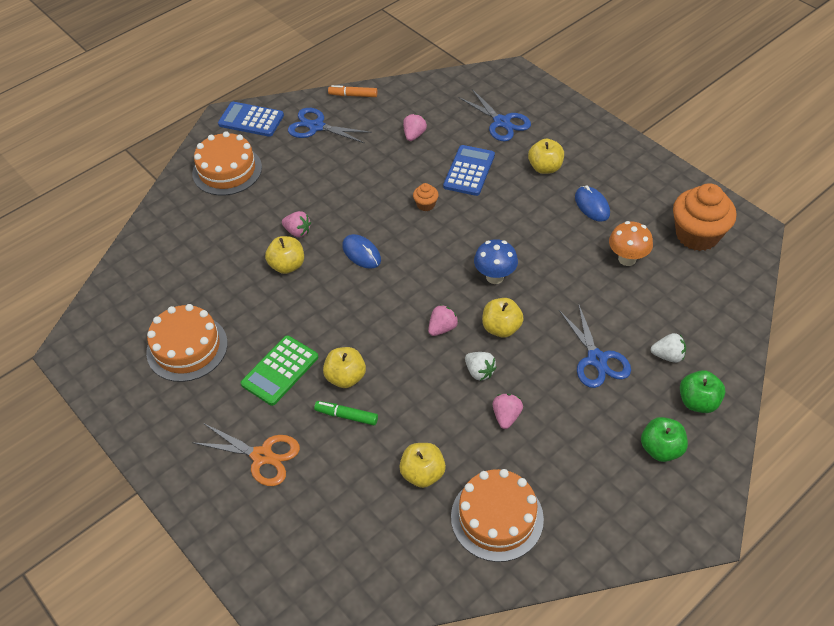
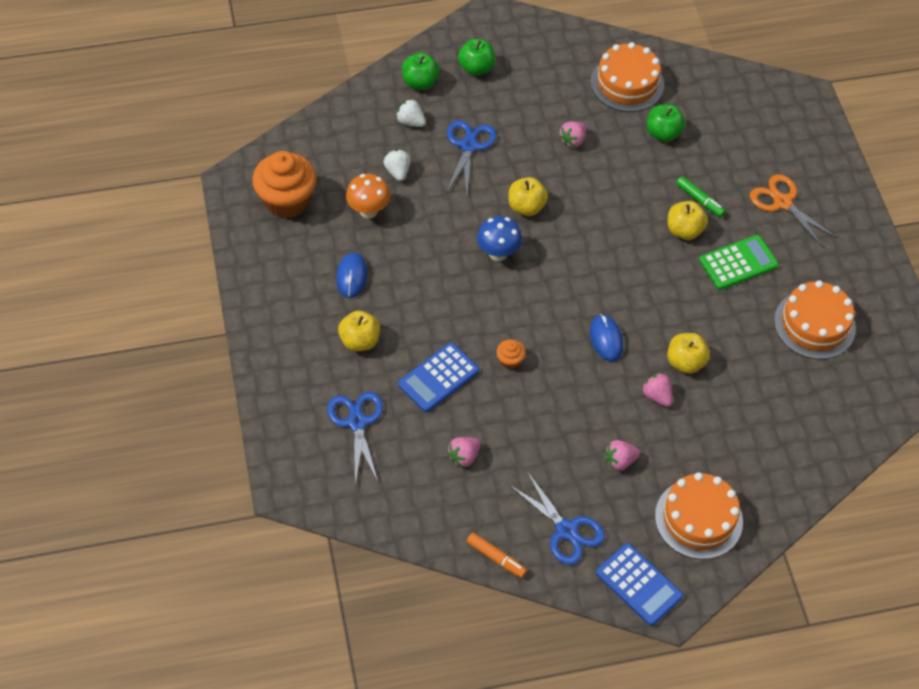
camera: 155 degrees left, 5 degrees up
(423, 473) = (663, 133): yellow apple -> green apple
(442, 328) = (576, 231): pink strawberry -> pink strawberry (620, 461)
(479, 372) = (570, 182): white strawberry -> white strawberry (397, 172)

